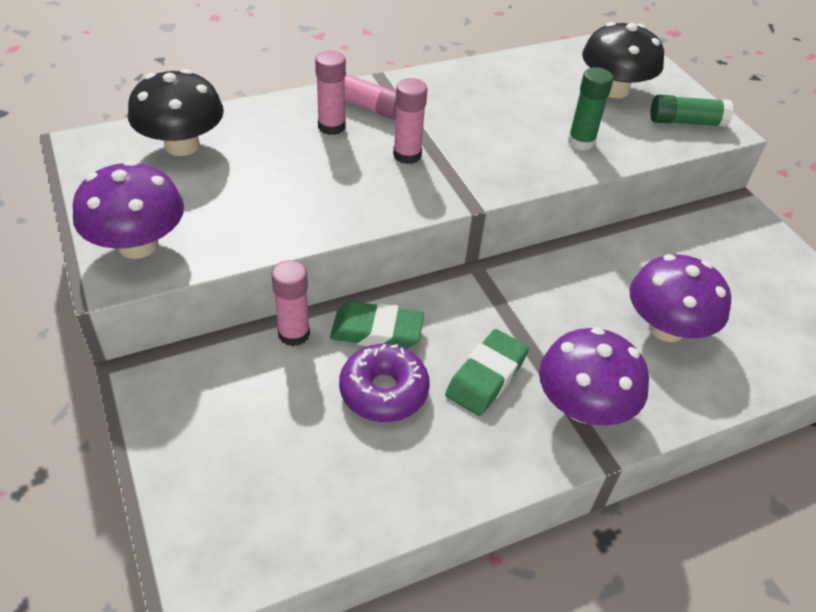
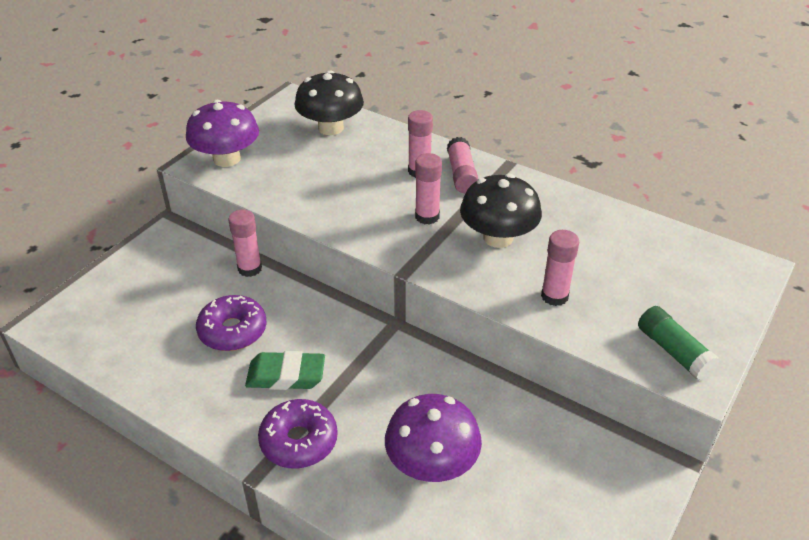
camera: 60 degrees right, 5 degrees down
(377, 331) = (284, 303): green eraser -> none
(581, 142) = (554, 296): green glue stick -> pink glue stick
(583, 406) = (299, 441): purple mushroom -> purple donut
(614, 89) = (662, 288): black mushroom -> black mushroom (498, 237)

